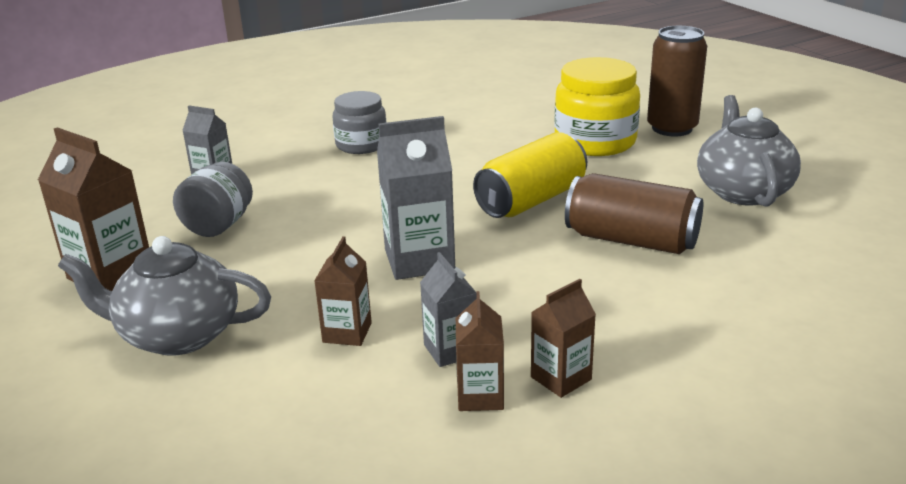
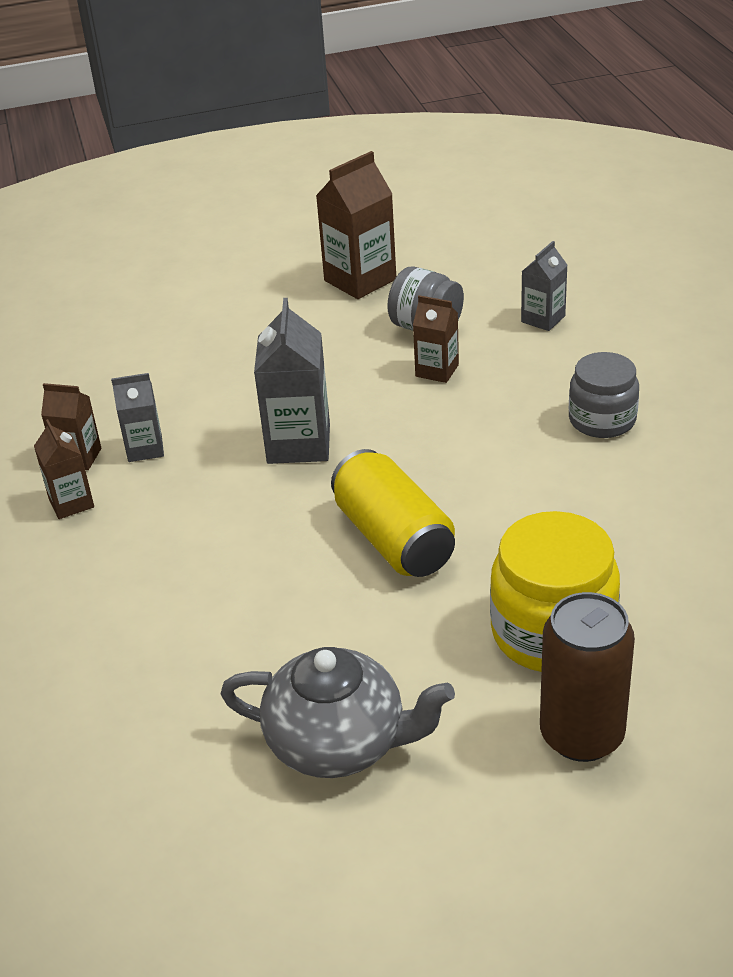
camera: 105 degrees right, 10 degrees up
(177, 335) = (248, 318): grey teapot -> none
(347, 332) = (202, 397): brown carton -> brown carton (437, 370)
(631, 240) = (265, 600): brown can -> none

